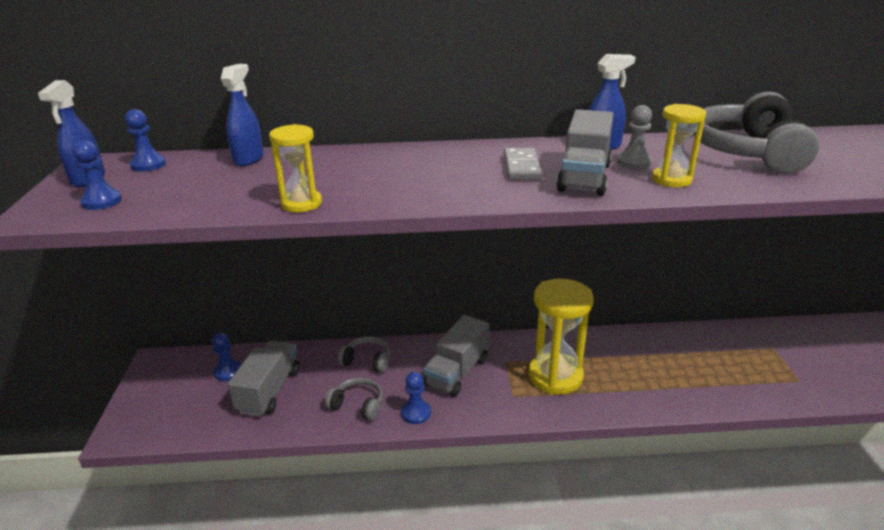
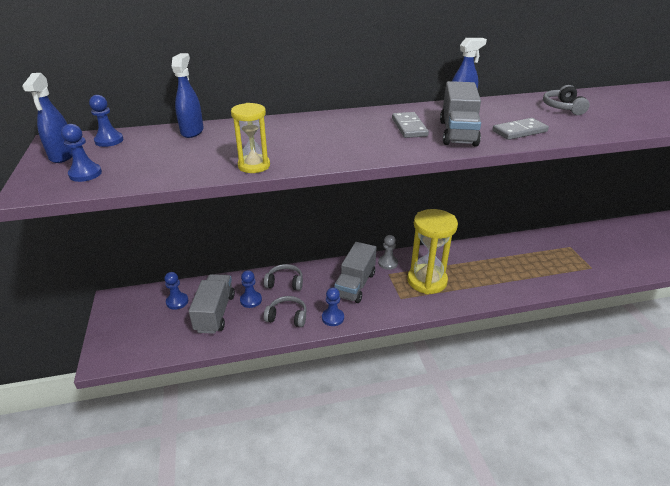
camera: 10 degrees left, 5 degrees up
(318, 379) = (251, 300): none -> blue pawn
(634, 162) = (488, 119): grey pawn -> grey pawn (388, 263)
(671, 180) = (519, 131): yellow hourglass -> grey domino
(747, 152) = (562, 107): grey headphones -> grey headphones, size x0.50

